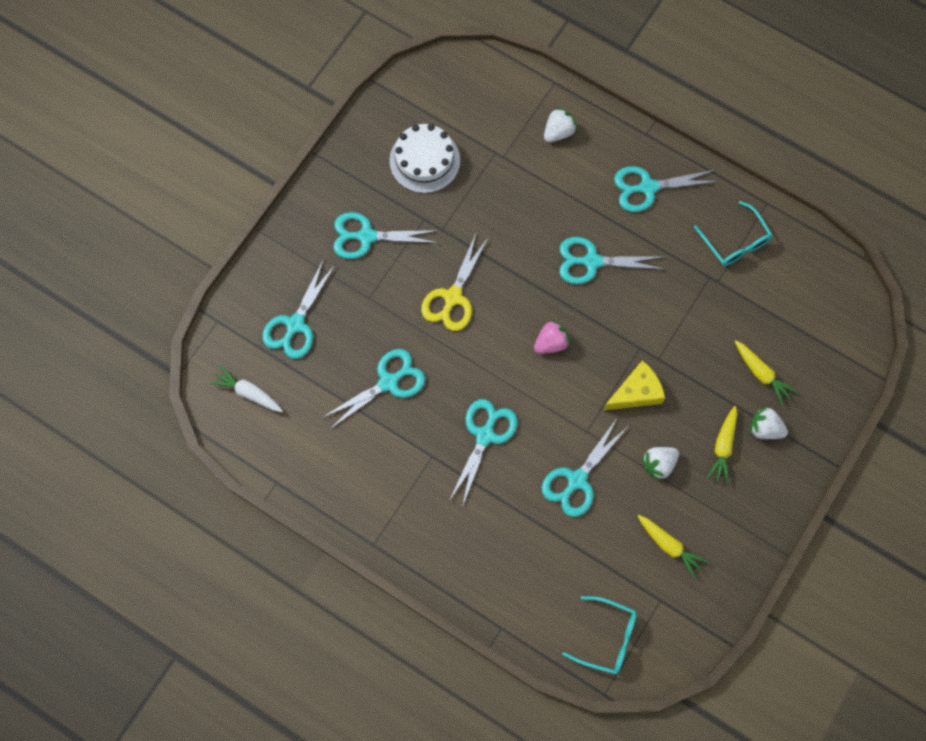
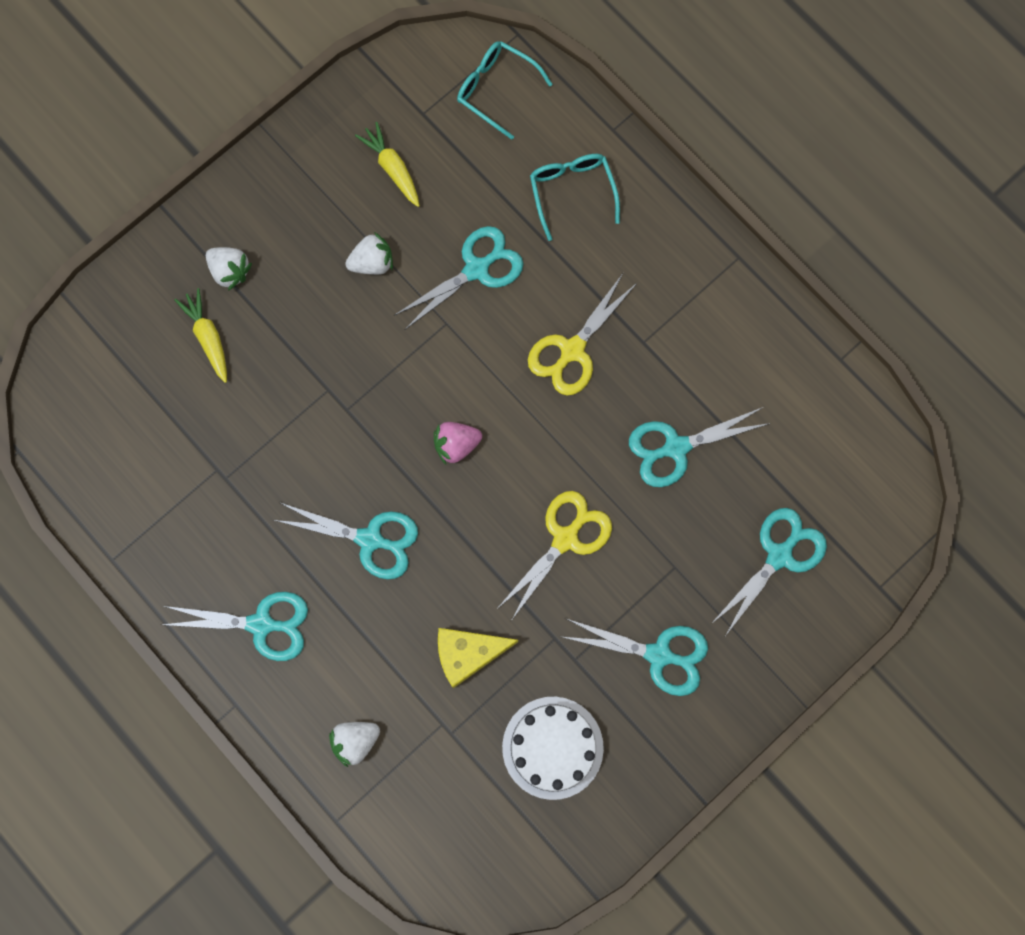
camera: 165 degrees left, 5 degrees up
(248, 392) = (856, 481): white carrot -> none
(485, 435) = (572, 350): turquoise scissors -> yellow scissors
(636, 392) = (370, 355): yellow cheese -> yellow cheese (468, 654)
(723, 447) = (288, 263): yellow carrot -> none
(735, 242) = (174, 517): turquoise glasses -> turquoise glasses (572, 192)

